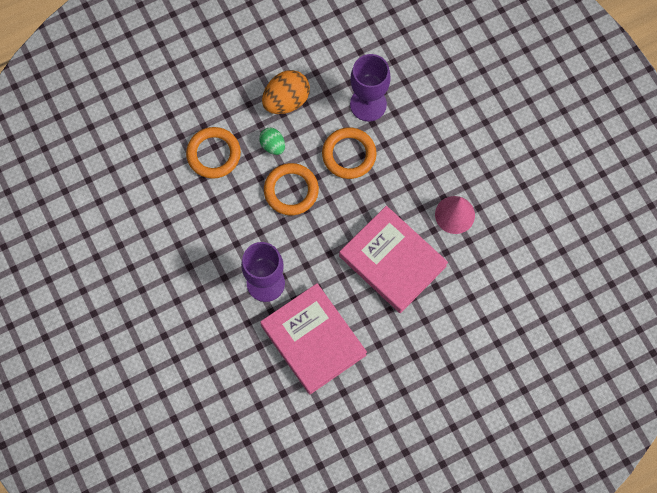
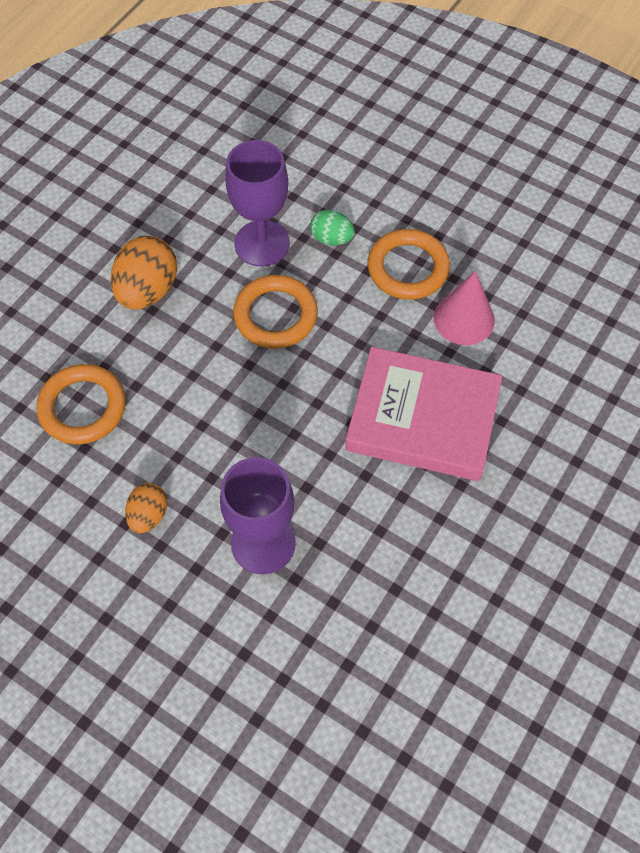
camera: 30 degrees left, 10 degrees down
(215, 235) = (148, 515): none -> orange egg
(273, 145) = (162, 354): green egg -> green egg (331, 238)
(291, 190) = (224, 399): orange ring -> orange ring (408, 268)
(313, 340) = (383, 586): pink book -> none

